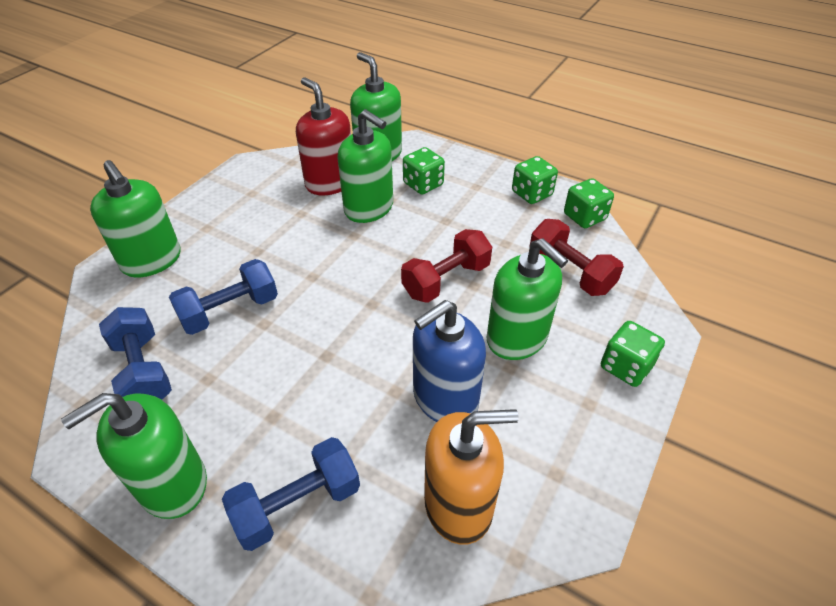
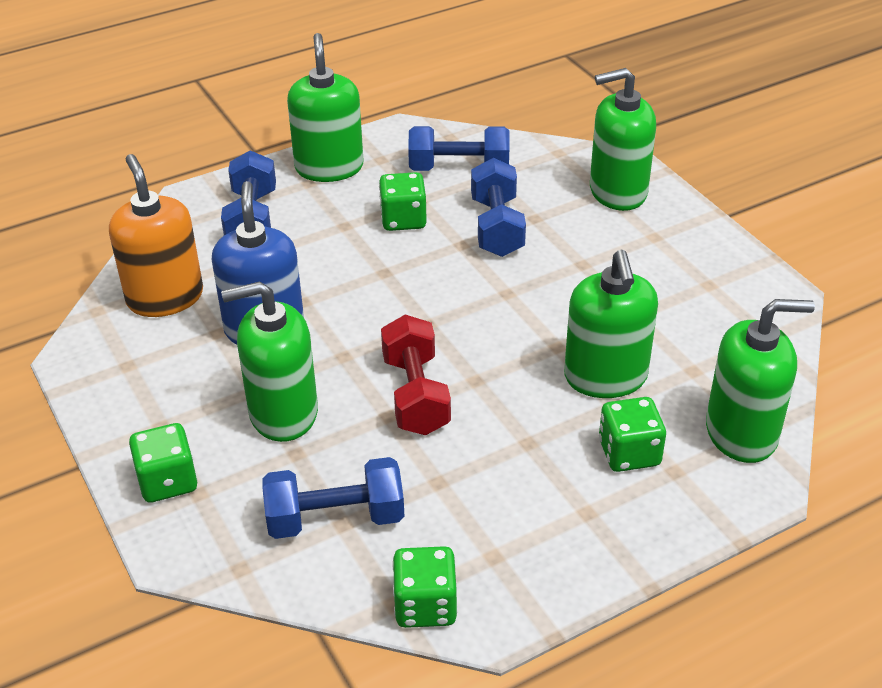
camera: 120 degrees right, 5 degrees down
(330, 183) = (691, 359): red soap dispenser -> none
(369, 208) = (605, 377): green soap dispenser -> green soap dispenser turned 75 degrees counterclockwise
(459, 504) = (165, 297): orange soap dispenser -> orange soap dispenser turned 135 degrees clockwise
(532, 193) = (524, 571): green dice -> green dice (403, 219)
(570, 272) = (335, 519): red dumbbell -> blue dumbbell

